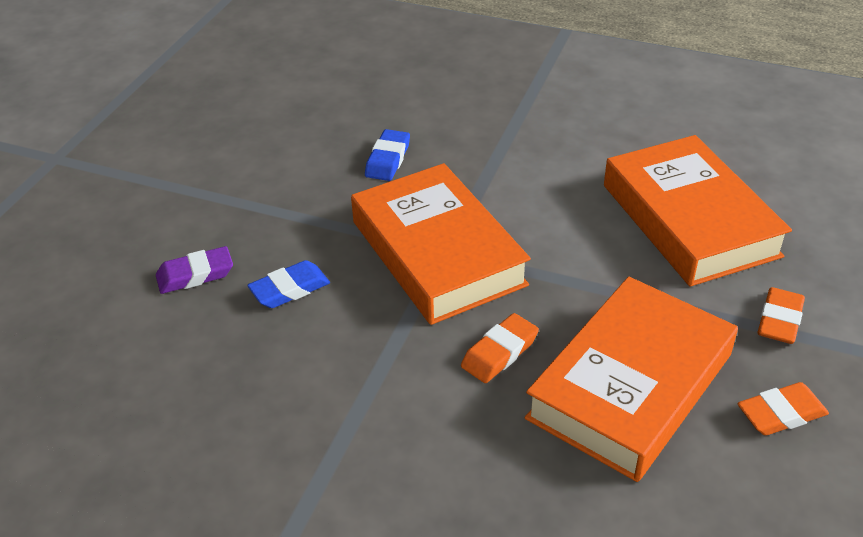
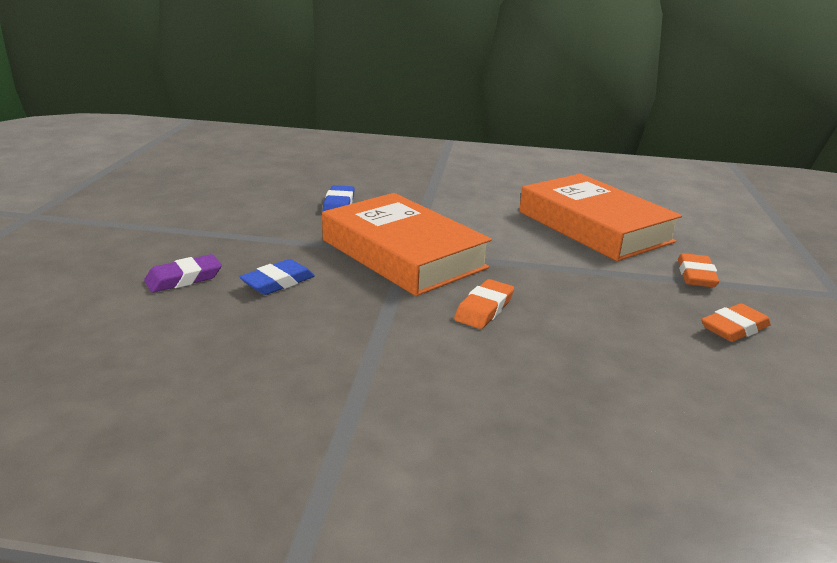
camera: 15 degrees left, 15 degrees down
(630, 386) = (605, 321): orange book -> none

